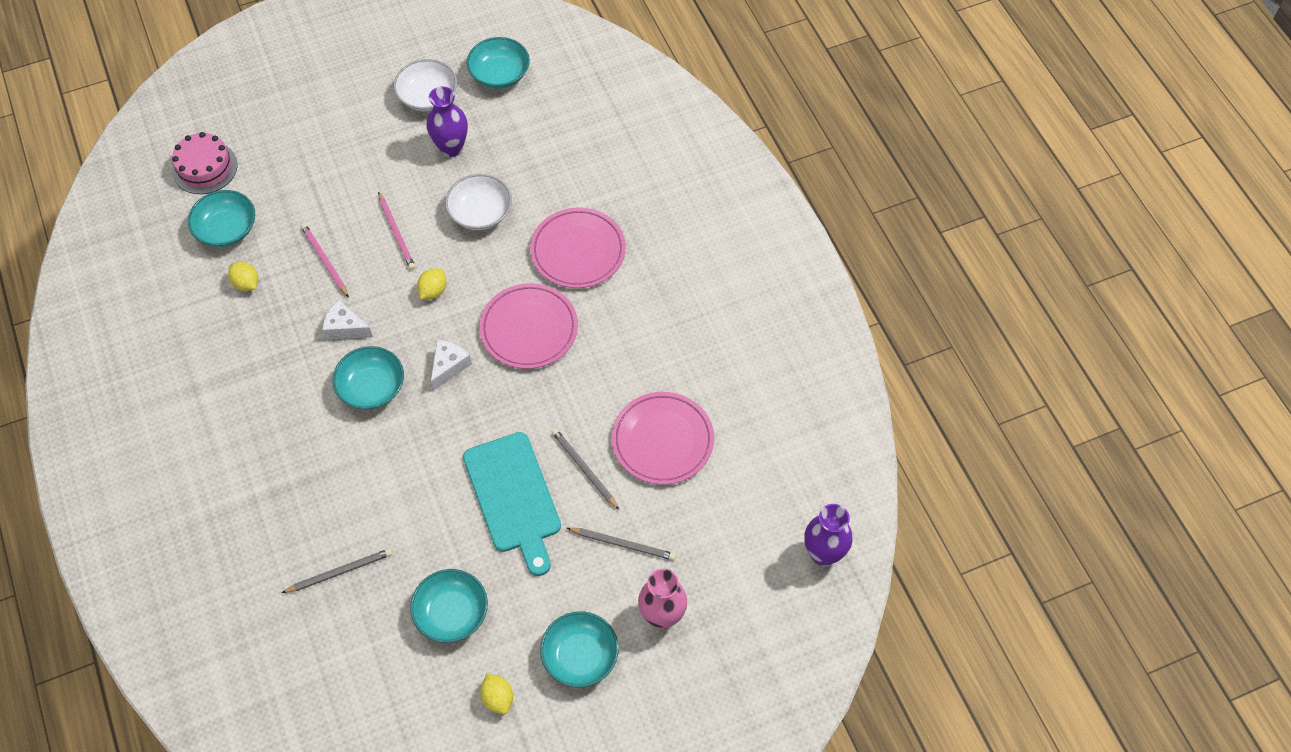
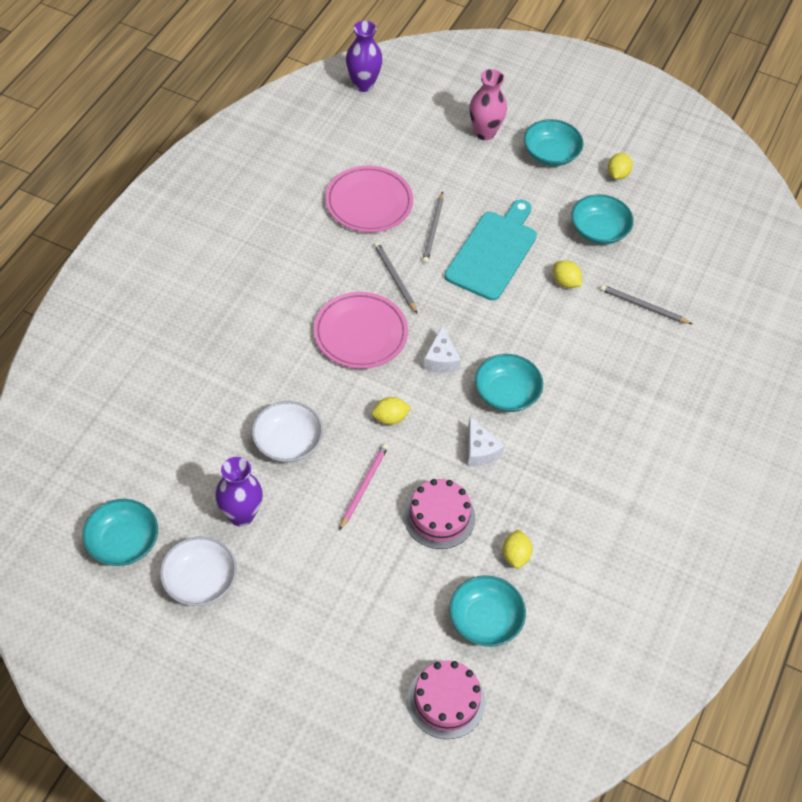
camera: 135 degrees left, 5 degrees down
(324, 260) = (439, 516): pink pencil -> pink cake
(426, 529) = (565, 282): none -> yellow lemon
(448, 366) = (441, 359): white cheese -> white cheese turned 75 degrees counterclockwise
(578, 251) = (262, 351): pink plate -> none
(623, 544) = (461, 177): grey pencil -> grey pencil (395, 278)

